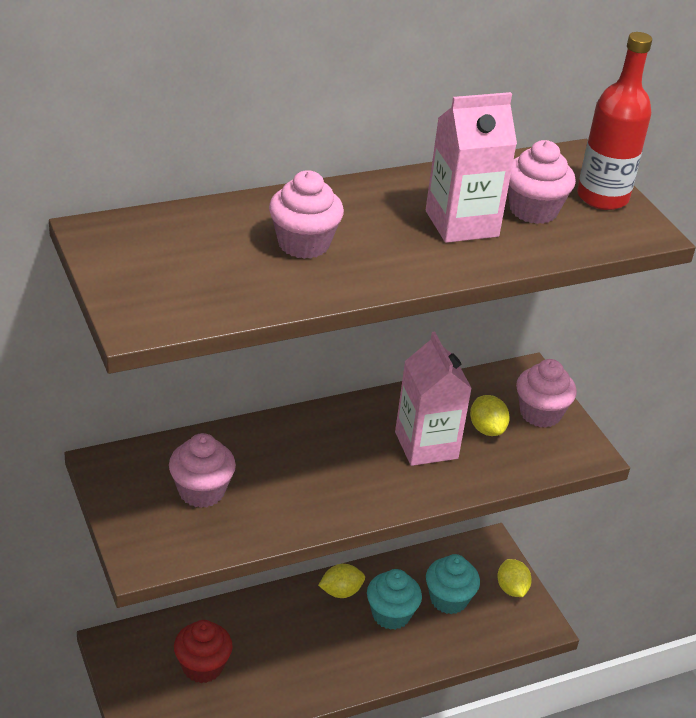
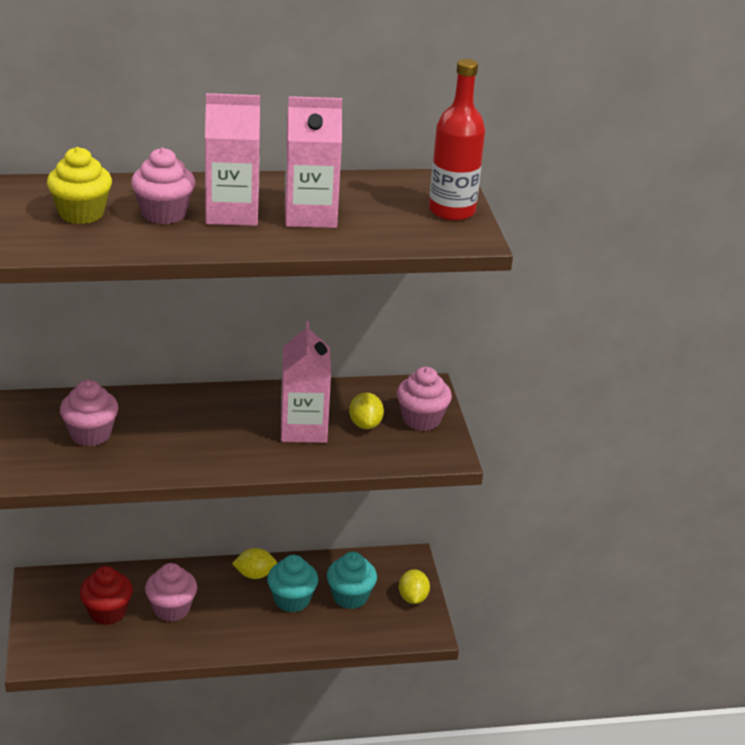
camera: 15 degrees right, 5 degrees down
(211, 256) = (81, 213): none -> yellow cupcake
(377, 232) = (232, 213): none -> pink carton
(533, 210) = (381, 213): pink cupcake -> pink cupcake (171, 609)

